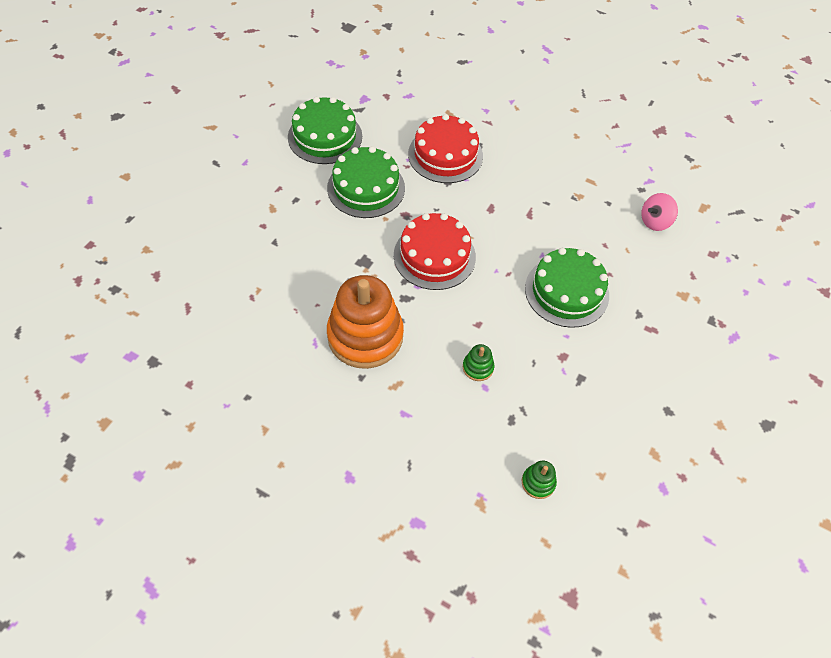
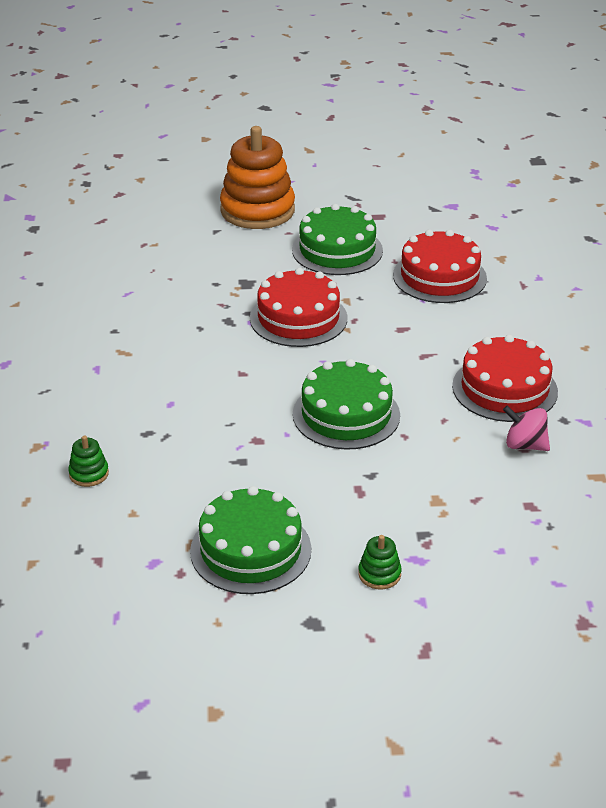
camera: 60 degrees right, 20 degrees down
(325, 136) = (373, 205): green cake -> green cake (250, 550)
(365, 336) = (161, 316): orange stacking toy -> orange stacking toy (257, 210)
(478, 367) = (189, 391): green stacking toy -> green stacking toy (379, 574)
(592, 197) = (504, 389): none -> red cake

